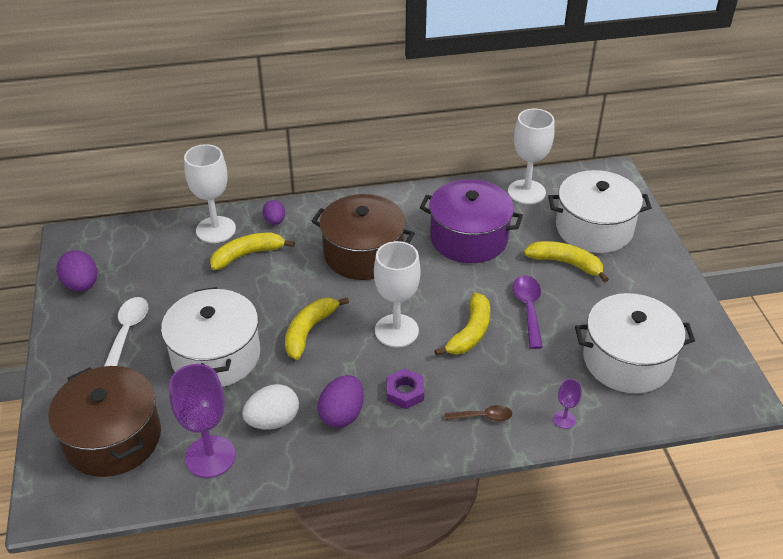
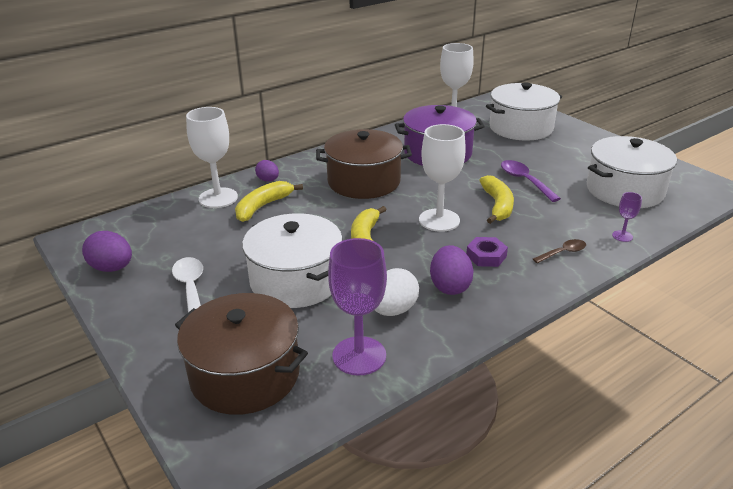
camera: 25 degrees left, 10 degrees down
(566, 263) = (522, 150): yellow banana -> none

